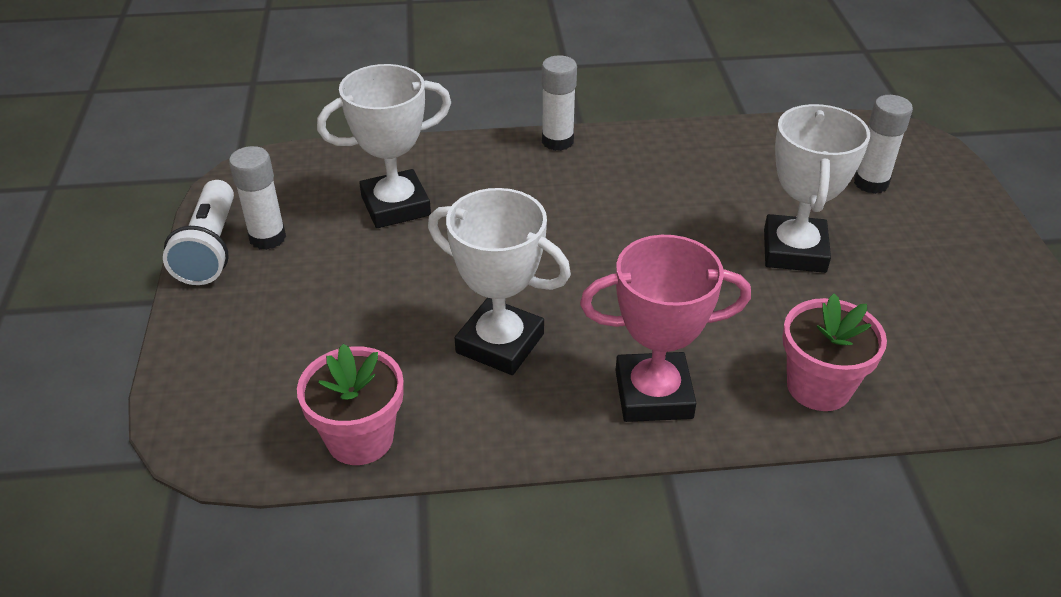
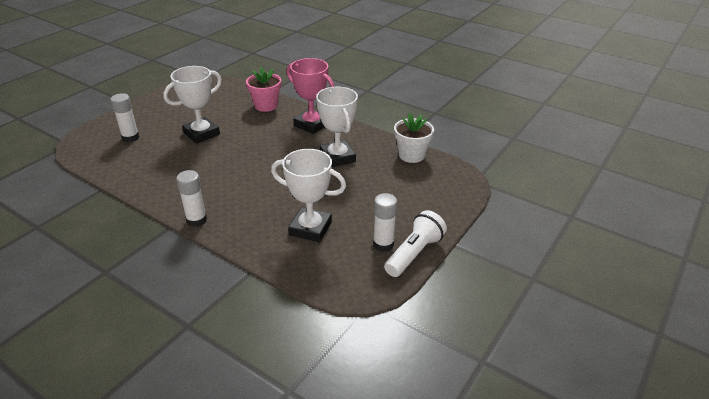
camera: 140 degrees left, 5 degrees down
(360, 438) = (411, 155): pink flower pot -> white flower pot

